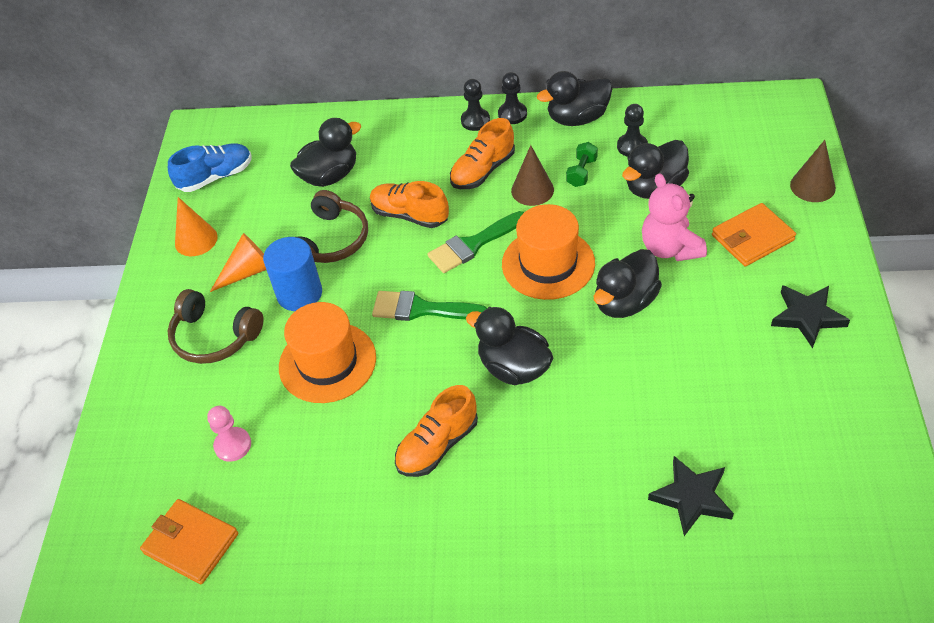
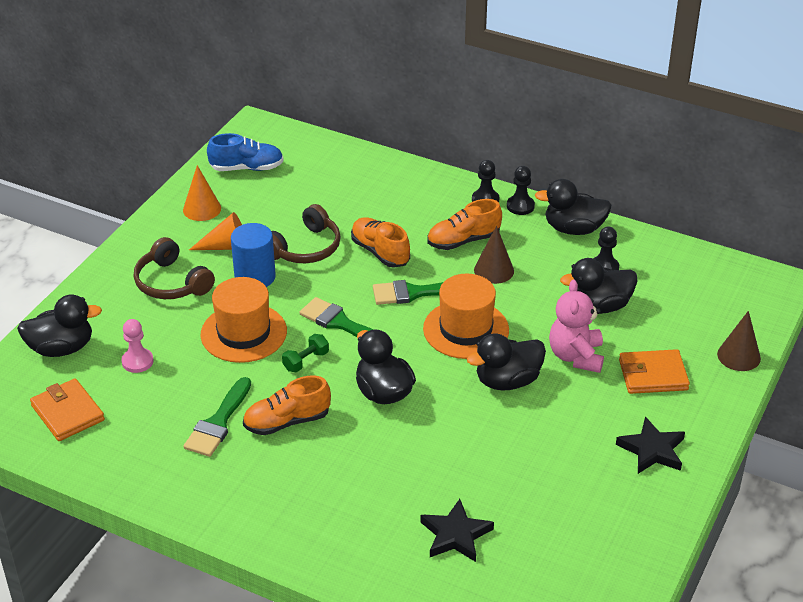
camera: 20 degrees right, 10 degrees down
(330, 176) = (336, 199): black duck -> black duck (61, 348)
(366, 479) = (218, 422): none -> green brush
(581, 172) = (545, 272): green dumbbell -> green dumbbell (306, 361)

